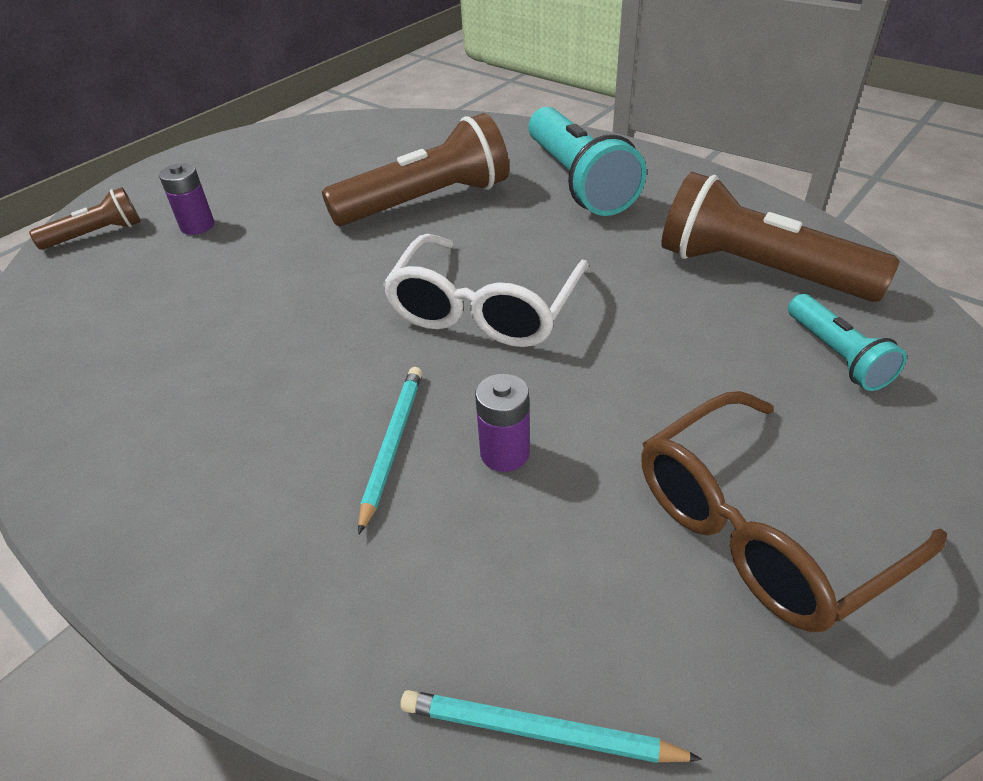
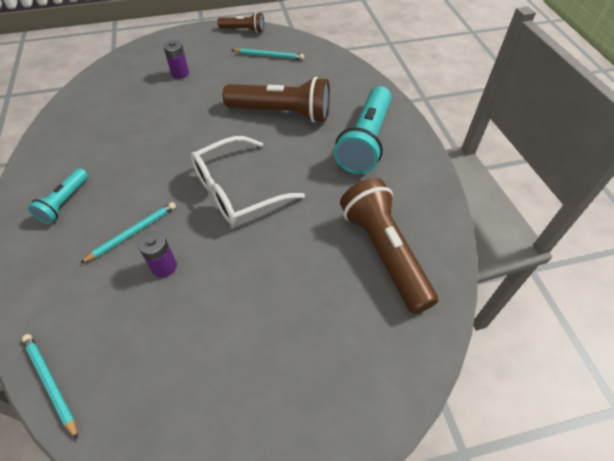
camera: 35 degrees right, 10 degrees up
(96, 234) = (142, 57): brown flashlight -> brown flashlight (243, 30)
(319, 153) = (269, 56): none -> turquoise pencil
(760, 528) = (211, 377): brown glasses -> none
(836, 355) = (357, 325): turquoise flashlight -> turquoise flashlight (65, 202)

